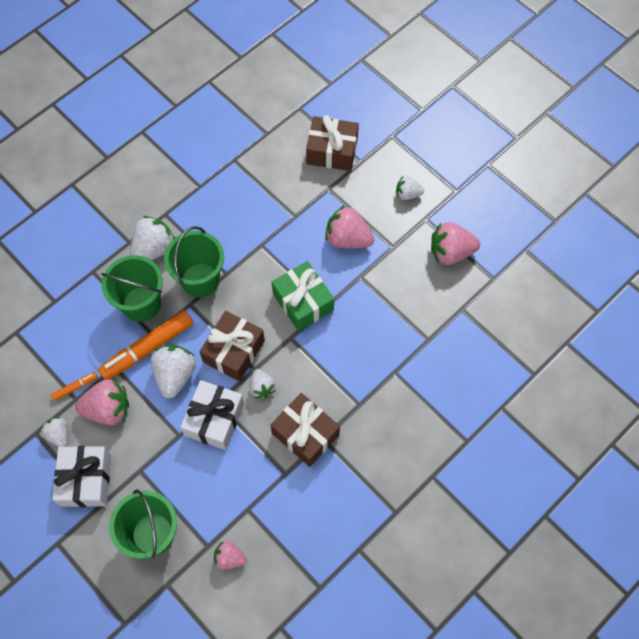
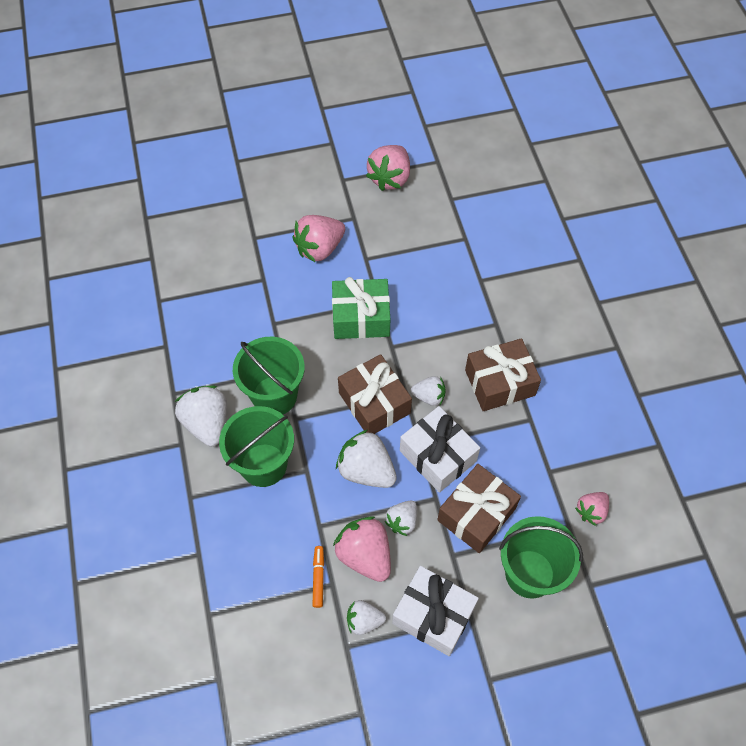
camera: 60 degrees left, 5 degrees down
(108, 409) = (365, 555): pink strawberry -> pink strawberry turned 60 degrees counterclockwise
(147, 348) = (319, 483): orange marker -> none
(332, 151) = (216, 214): brown gift -> brown gift (476, 514)
(407, 194) = (307, 179): white strawberry -> white strawberry (402, 521)

